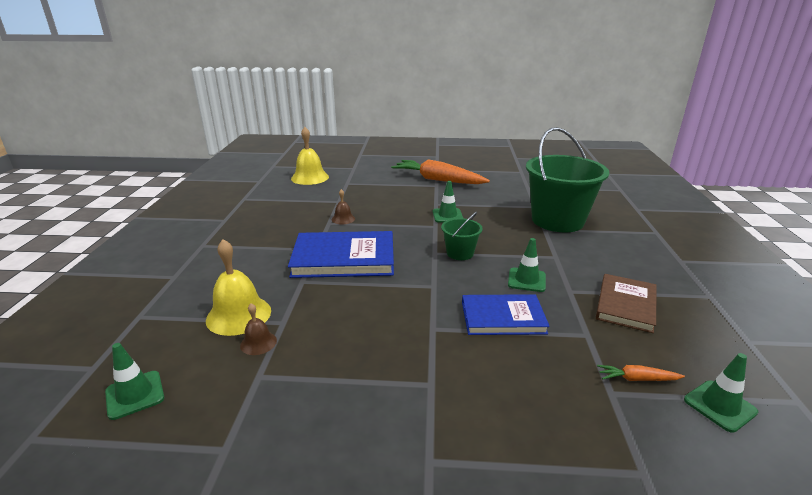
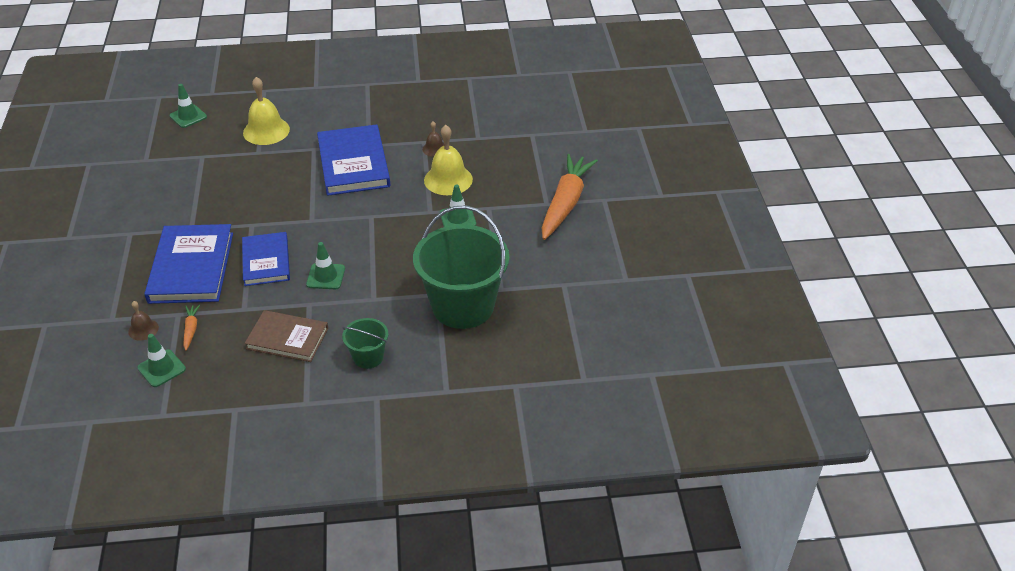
camera: 80 degrees right, 15 degrees up
(258, 343) = (235, 147): brown bell -> brown bell (143, 329)
(310, 177) = (541, 105): yellow bell -> yellow bell (448, 179)
(460, 253) = (372, 232): green bucket -> green bucket (368, 357)
(515, 381) = (191, 267): none -> blue book

